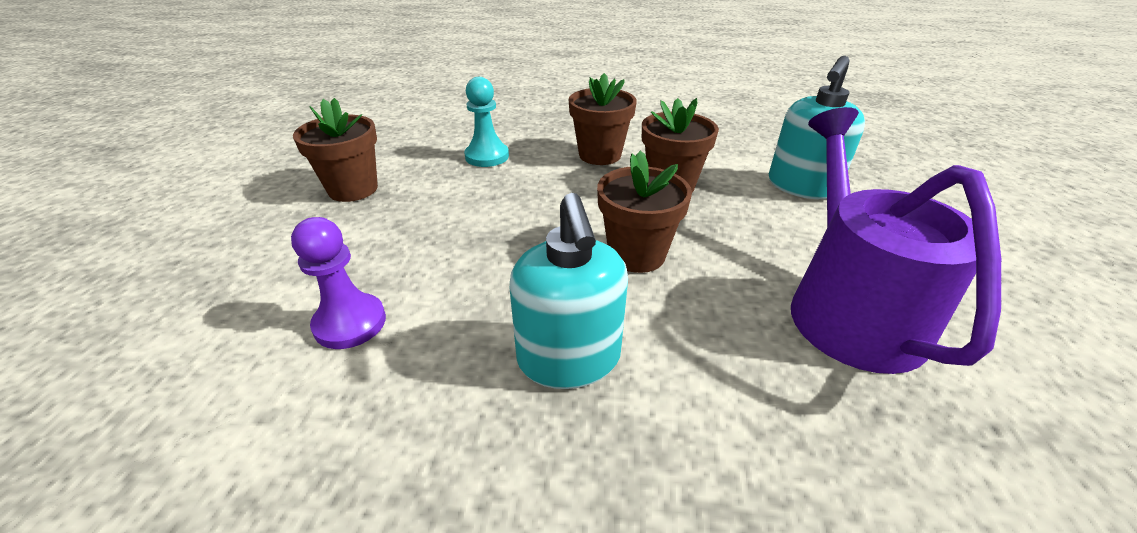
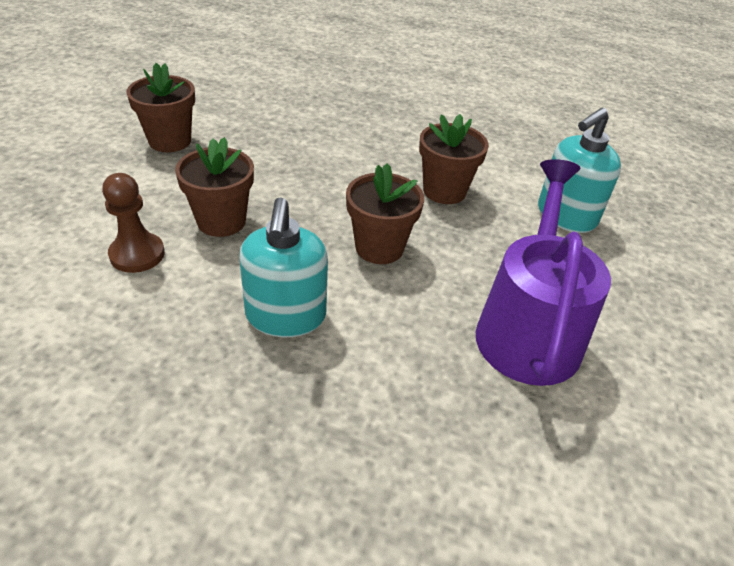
camera: 10 degrees right, 5 degrees up
(350, 323) = (137, 254): purple pawn -> brown pawn
(487, 156) = (293, 130): turquoise pawn -> none
(600, 155) = (396, 148): brown flower pot -> brown flower pot (221, 221)

